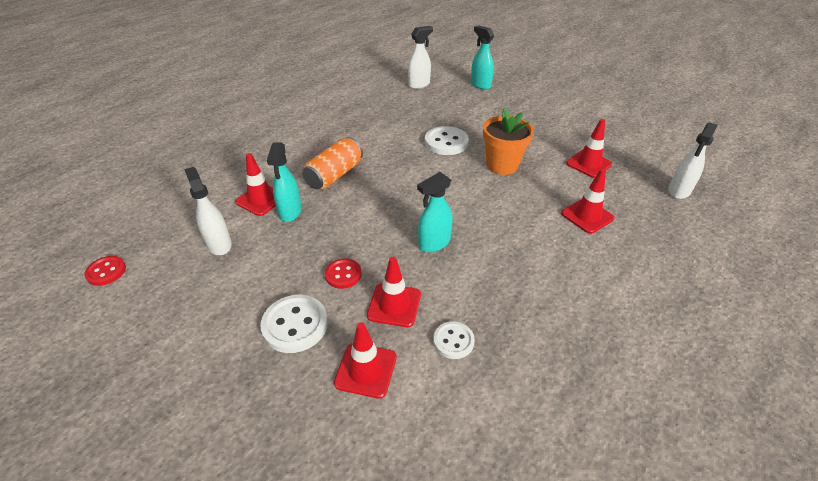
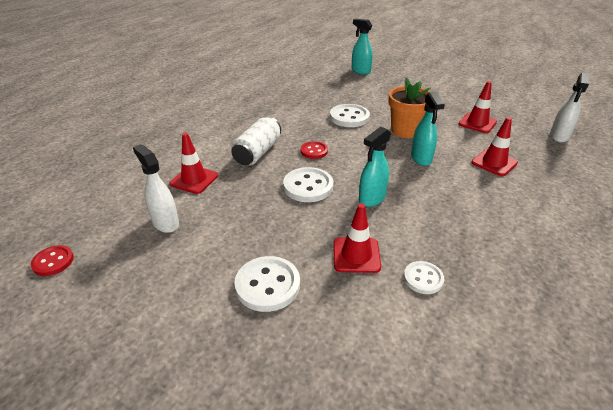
camera: 10 degrees left, 5 degrees down
(290, 212) = (227, 187): turquoise spray bottle -> turquoise spray bottle (421, 158)
(334, 175) = (257, 152): orange can -> white can
(343, 274) = (298, 235): red button -> red button (314, 151)
(366, 370) = (352, 316): red traffic cone -> none
(372, 221) = (308, 186): none -> white button
(419, 84) = (307, 75): white spray bottle -> none

